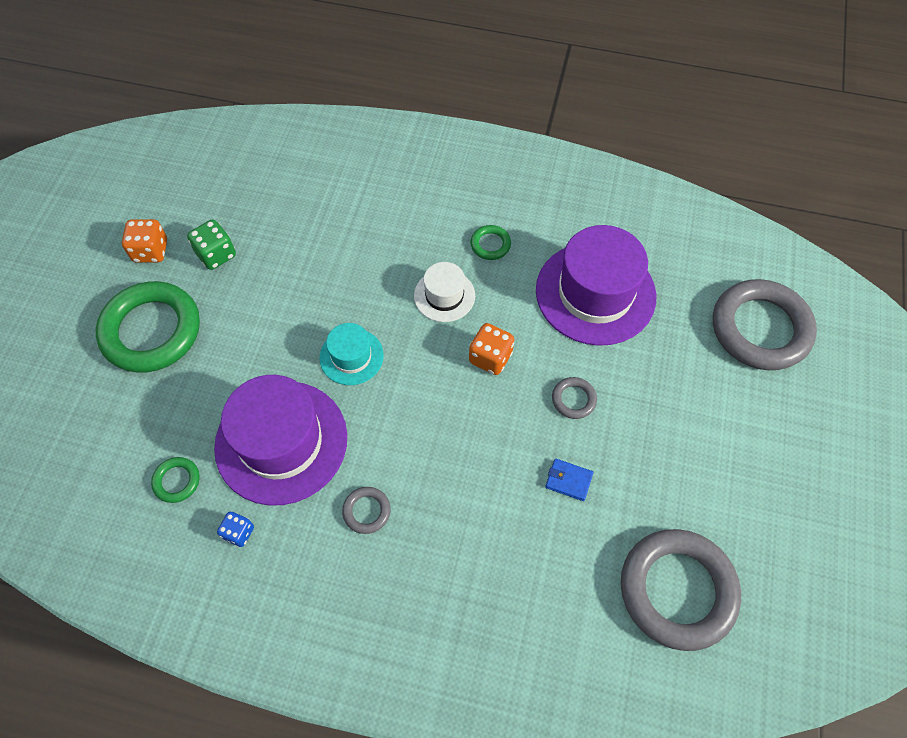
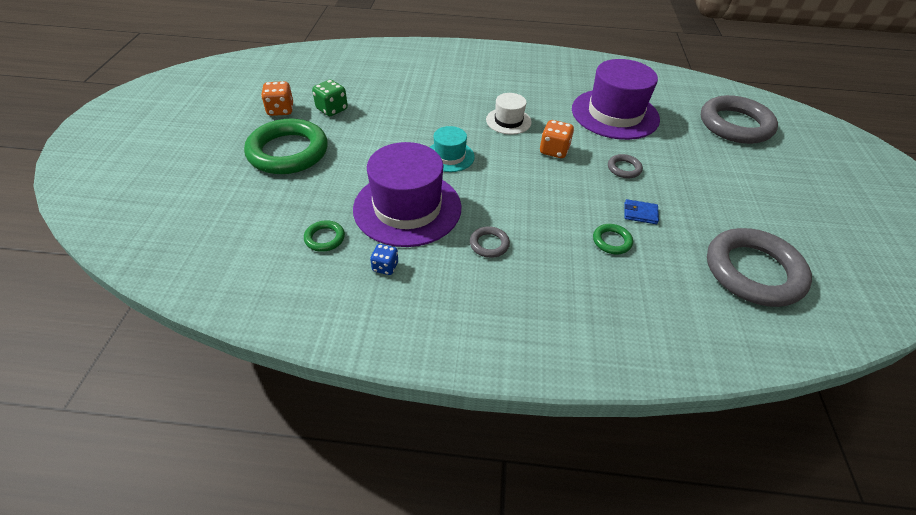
camera: 10 degrees left, 15 degrees down
(490, 244) = (532, 95): green ring -> green ring (611, 241)

